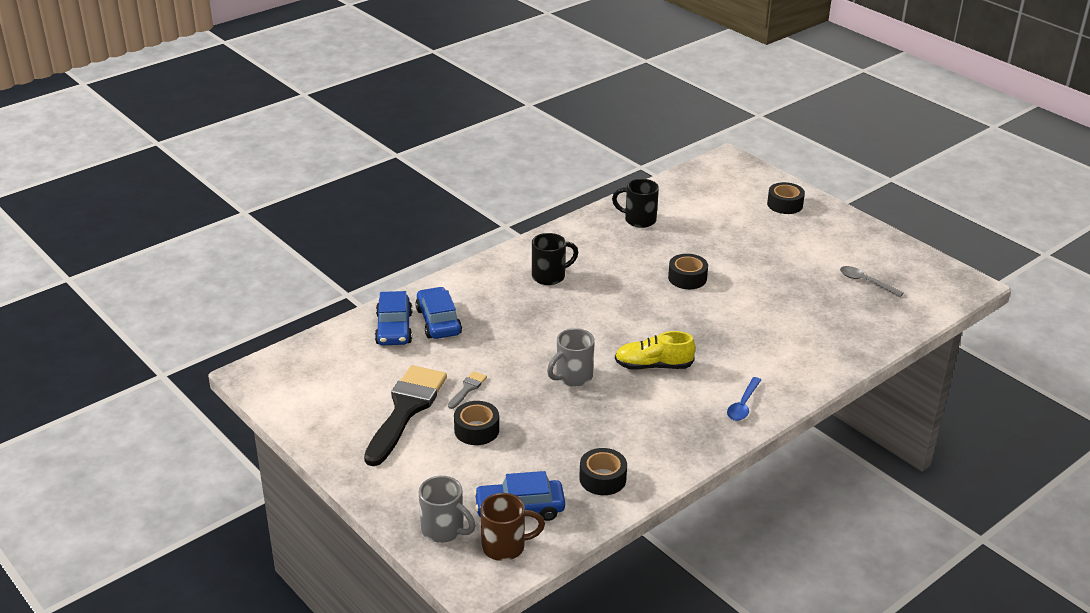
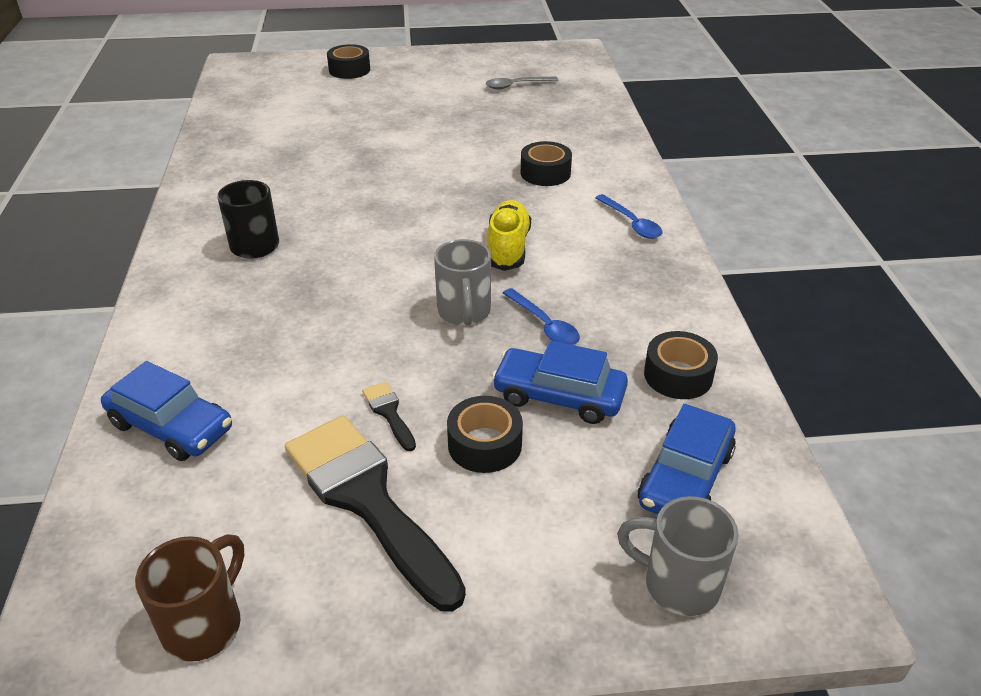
camera: 55 degrees left, 5 degrees up
(438, 321) = (215, 375): blue car -> blue car (559, 396)
(444, 530) = (678, 584): grey mug -> grey mug turned 135 degrees counterclockwise
(468, 388) = (389, 413): grey brush -> black brush
(505, 546) = (756, 530): brown mug -> brown mug (204, 624)
(594, 411) = (544, 325): none -> blue spoon
(639, 220) = (248, 147): black mug -> none
(653, 366) = (508, 248): yellow shoe -> yellow shoe turned 150 degrees clockwise
(687, 278) = (386, 164): black tape -> black tape (545, 173)

